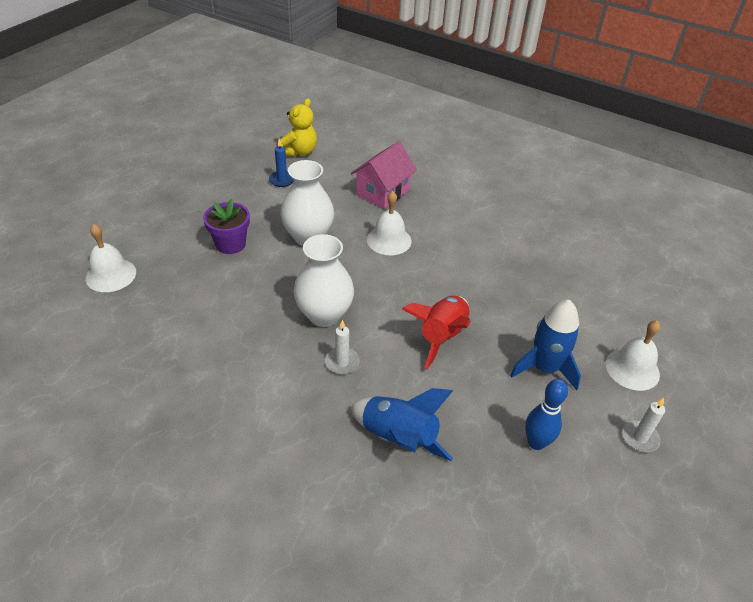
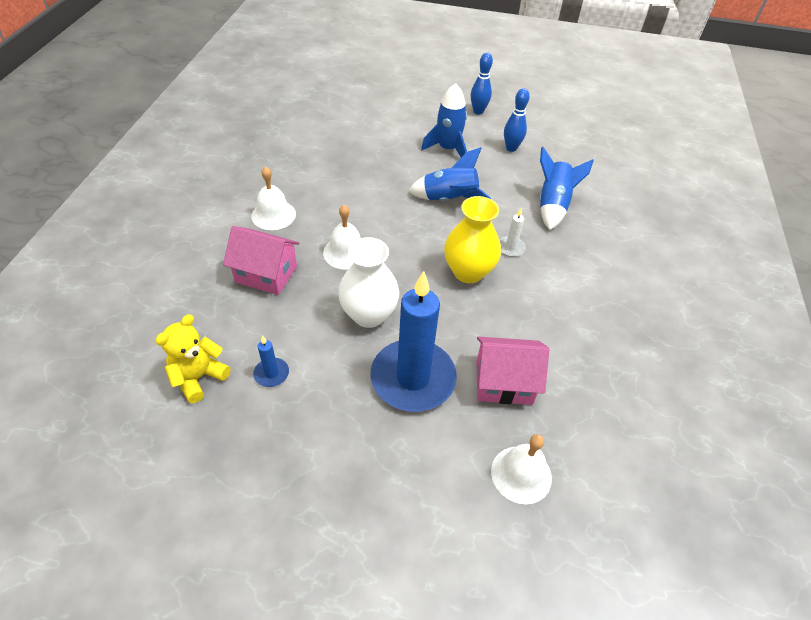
camera: 110 degrees left, 5 degrees up
(189, 294) = (503, 382): none -> pink house
(230, 244) = (413, 378): purple flower pot -> blue candle
(299, 152) = (198, 377): yellow teddy bear -> yellow teddy bear turned 60 degrees counterclockwise
(324, 314) = (468, 272): white vase -> yellow vase
(441, 336) = (449, 200): red rocket -> blue rocket
(632, 369) = (424, 114): white bell -> white bell (273, 215)
(640, 438) = (478, 111): white candle -> blue bowling pin

